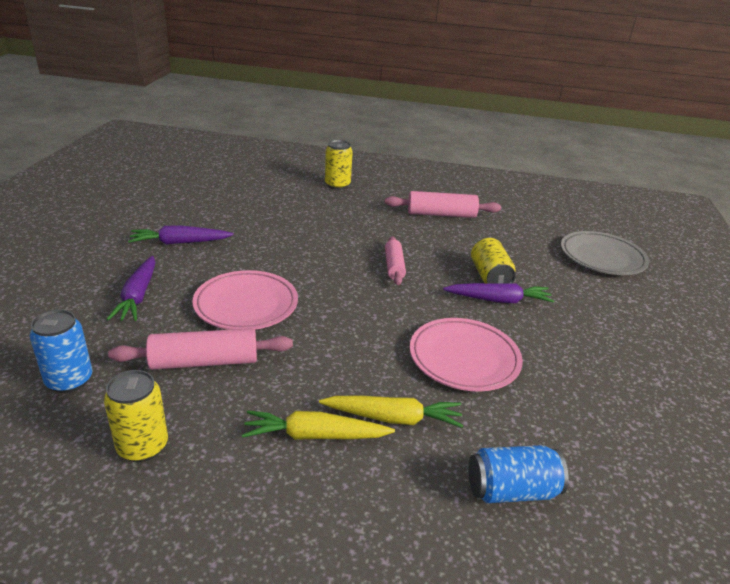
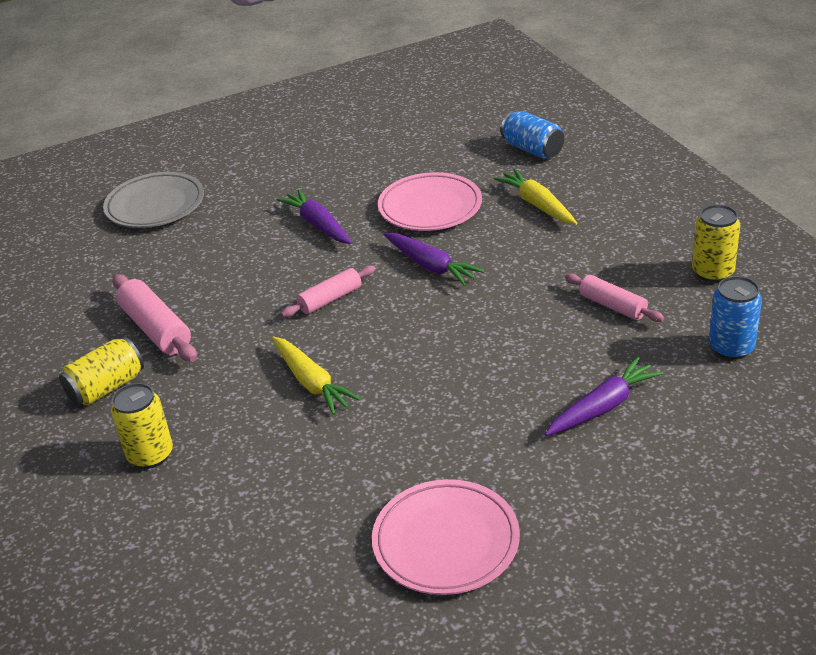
camera: 120 degrees left, 5 degrees up
(180, 242) = (481, 464): purple carrot -> purple carrot (431, 266)
(204, 361) = (612, 306): pink rolling pin -> pink rolling pin, size x0.65
(246, 305) = (517, 337): pink plate -> pink plate (446, 542)
(314, 435) = (598, 222): yellow carrot -> yellow carrot (312, 382)
(489, 276) = (278, 244): yellow can -> yellow can (106, 388)

